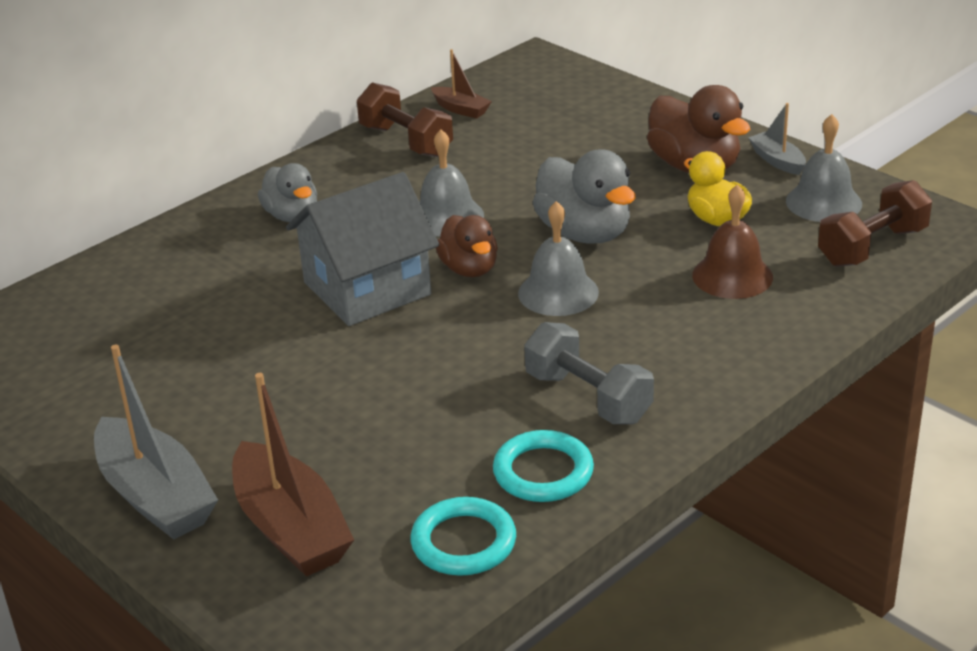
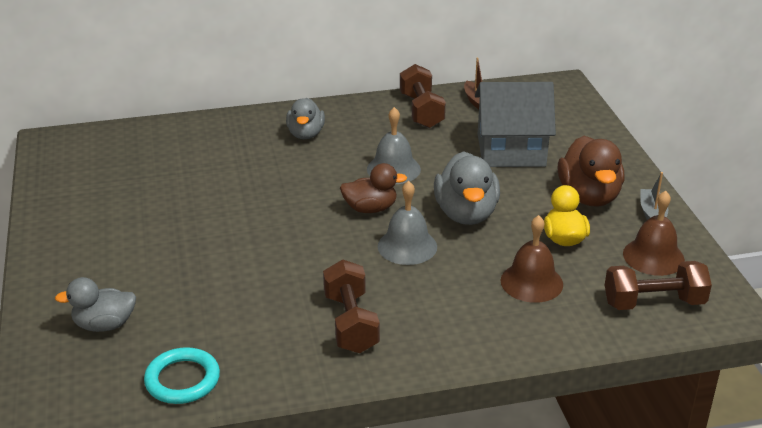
camera: 30 degrees right, 0 degrees up
(155, 496) = (60, 272): grey boat -> none
(291, 528) = (104, 325): brown boat -> grey duck
(367, 288) = (298, 197): grey house -> grey house (511, 150)
(469, 269) = (370, 208): brown duck -> brown duck turned 105 degrees counterclockwise
(543, 472) = (273, 358): turquoise ring -> none
(588, 398) = (350, 323): grey dumbbell -> brown dumbbell
(823, 202) = (653, 256): grey bell -> brown bell

